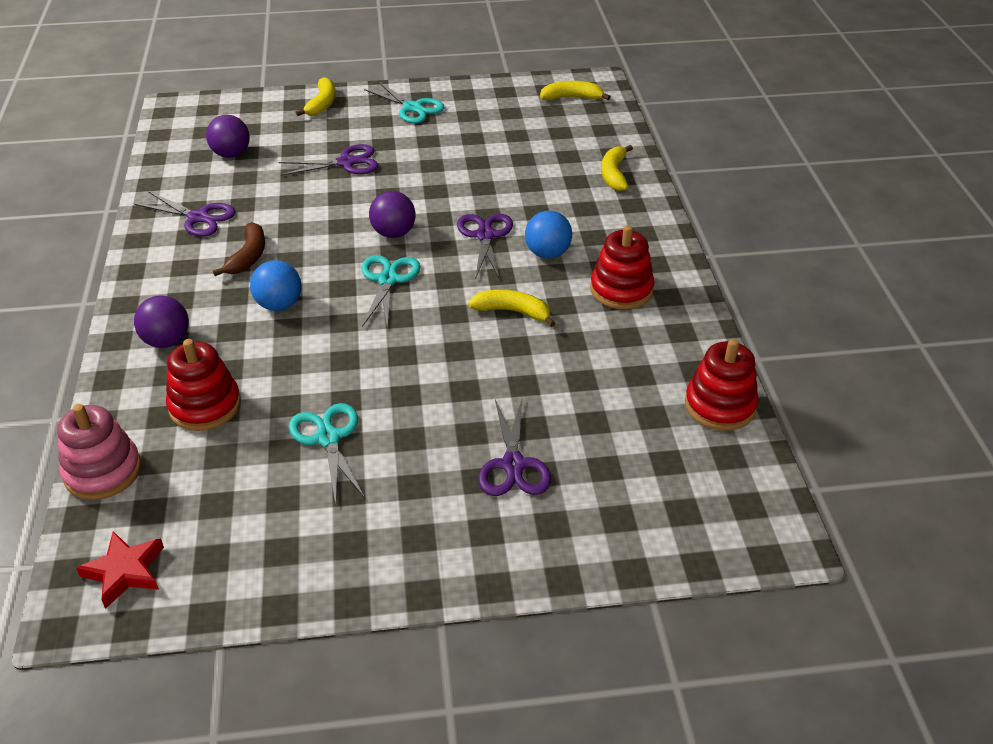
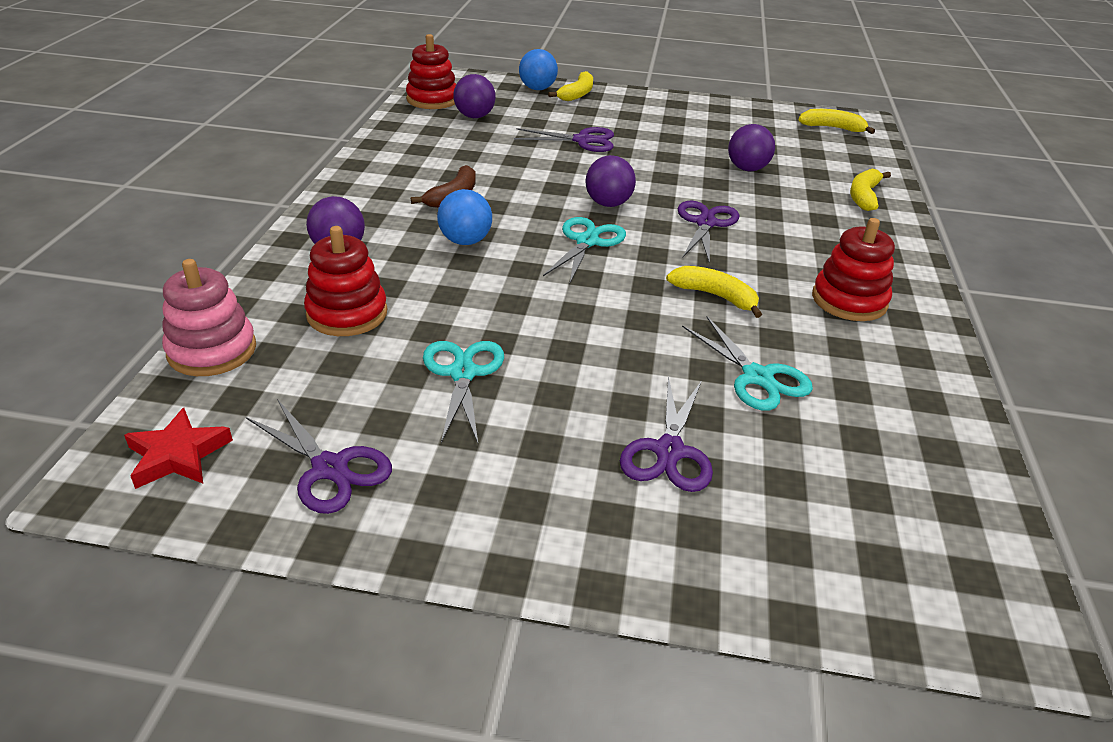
camera: 15 degrees right, 5 degrees down
(198, 217) = (420, 157): purple scissors -> purple scissors (330, 468)
(413, 108) = (664, 110): turquoise scissors -> turquoise scissors (757, 377)
(506, 164) = (747, 169): none -> purple ball
(547, 253) = (770, 251): blue ball -> blue ball (537, 89)
(720, 405) = (953, 446): red stacking toy -> red stacking toy (432, 100)

